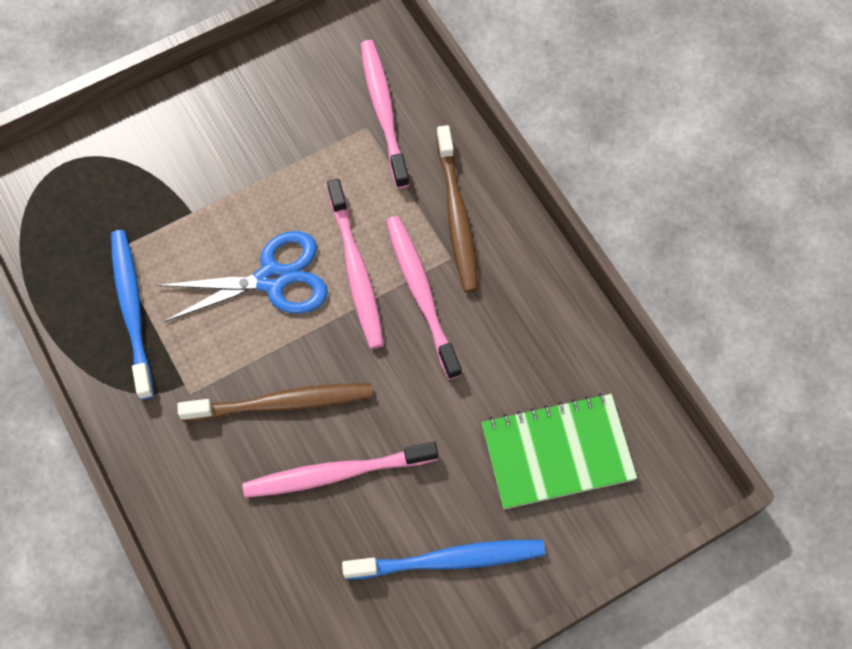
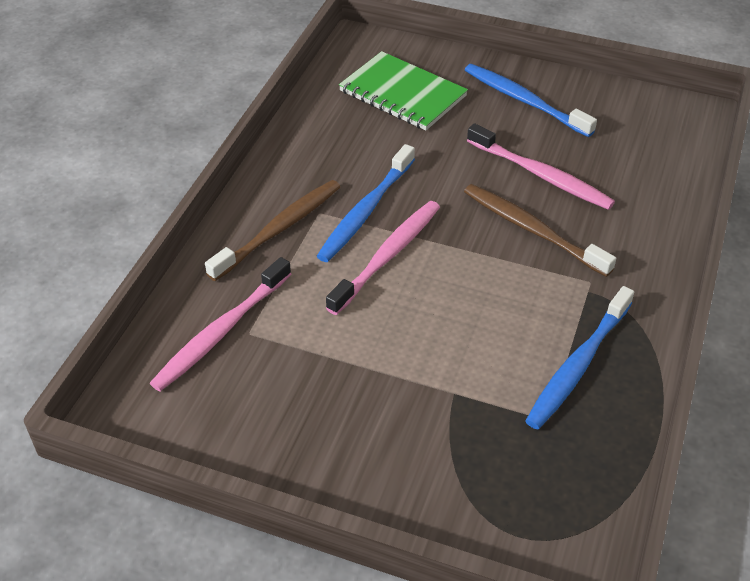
camera: 130 degrees left, 20 degrees down
(273, 279) = (450, 298): blue scissors -> none
(421, 293) = (365, 212): pink toothbrush -> blue toothbrush

